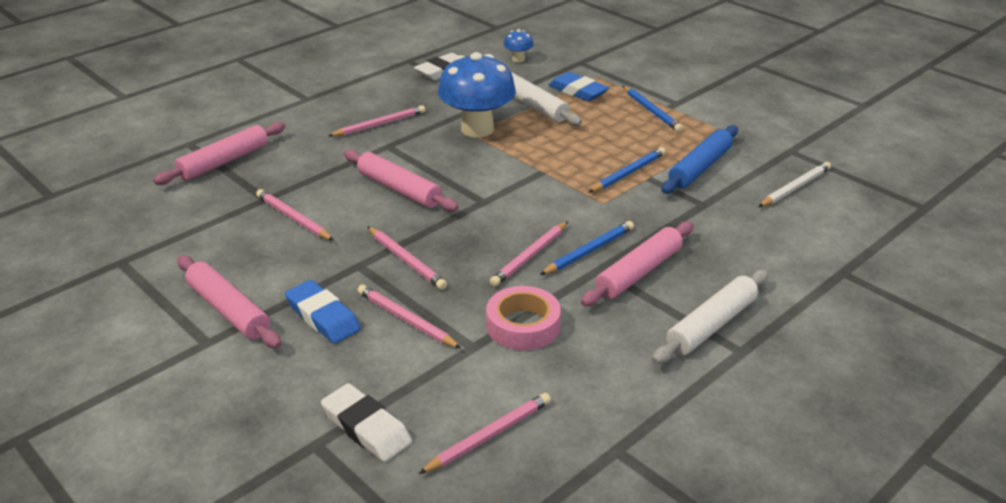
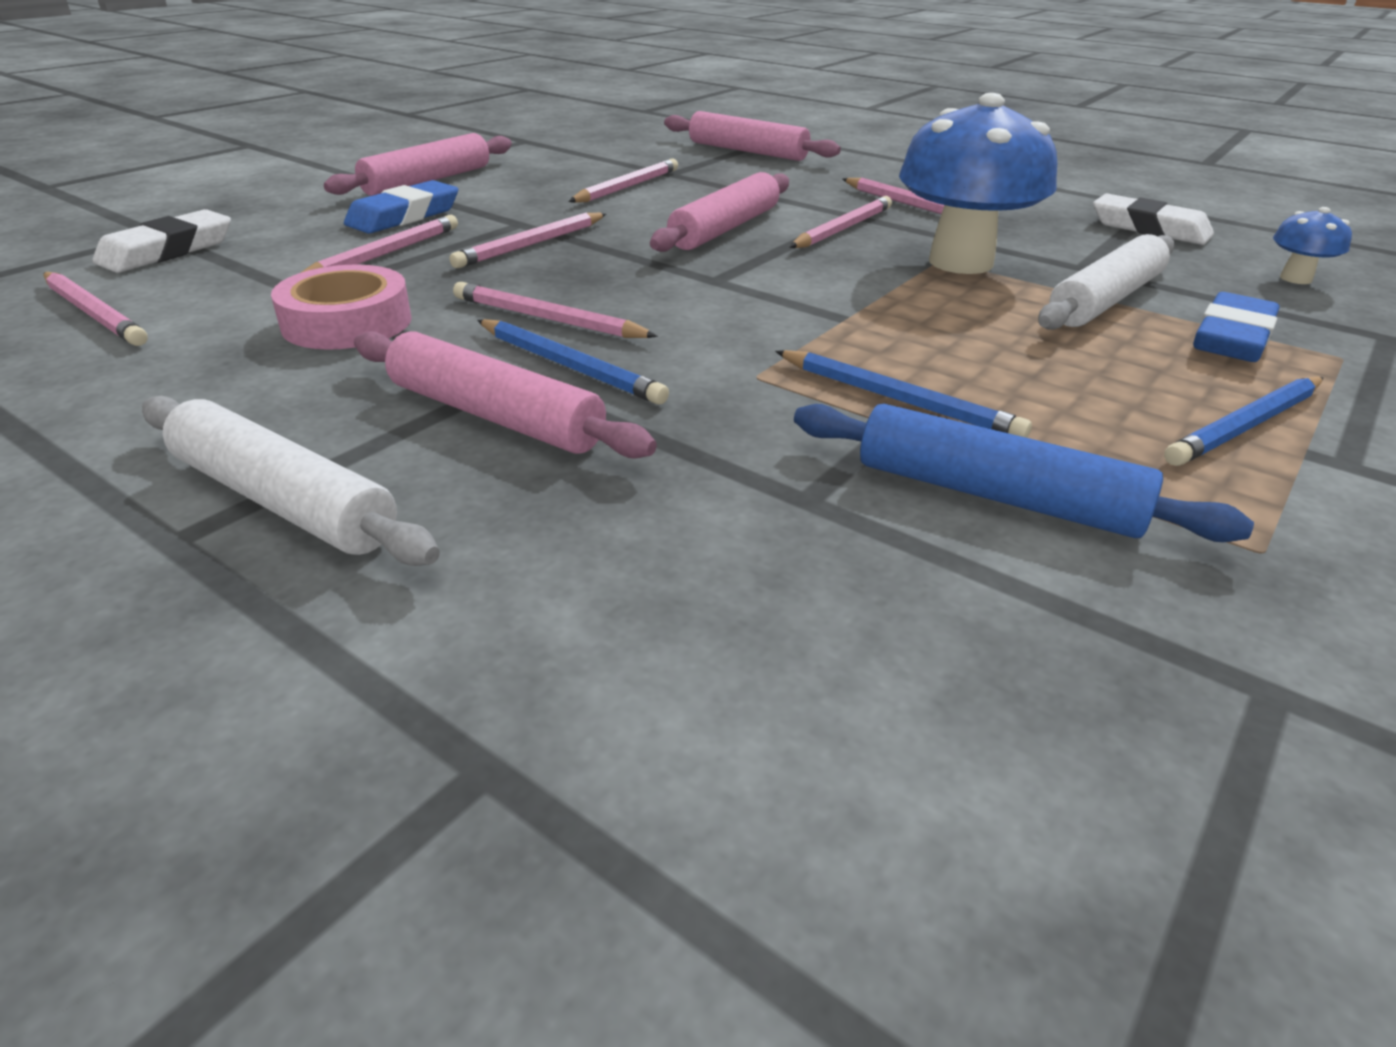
camera: 80 degrees right, 0 degrees up
(413, 152) = (843, 229): none -> pink pencil
(795, 187) = (1001, 684): white pencil -> none

